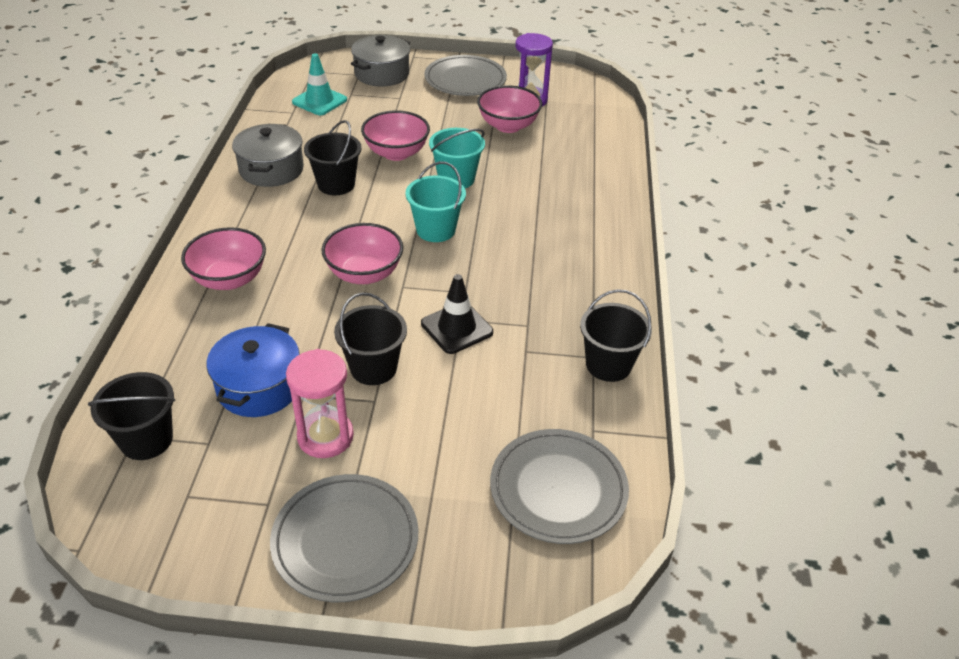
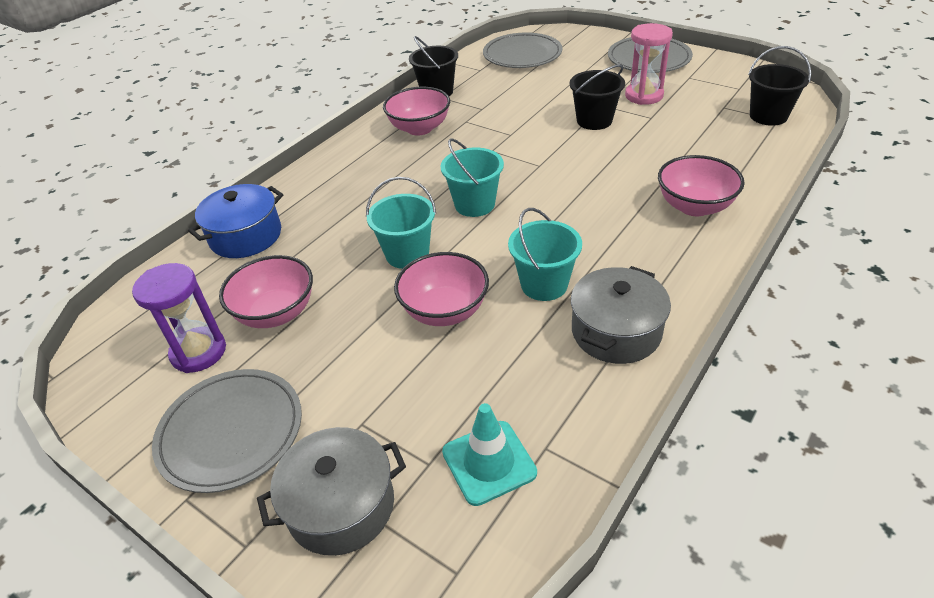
camera: 145 degrees left, 0 degrees up
(259, 387) = (682, 127): blue pot -> blue pot (246, 236)
(336, 184) = (544, 284): black bucket -> turquoise bucket
(364, 274) = (566, 182): pink bowl -> pink bowl (419, 128)
(457, 328) = (518, 130): black traffic cone -> none

